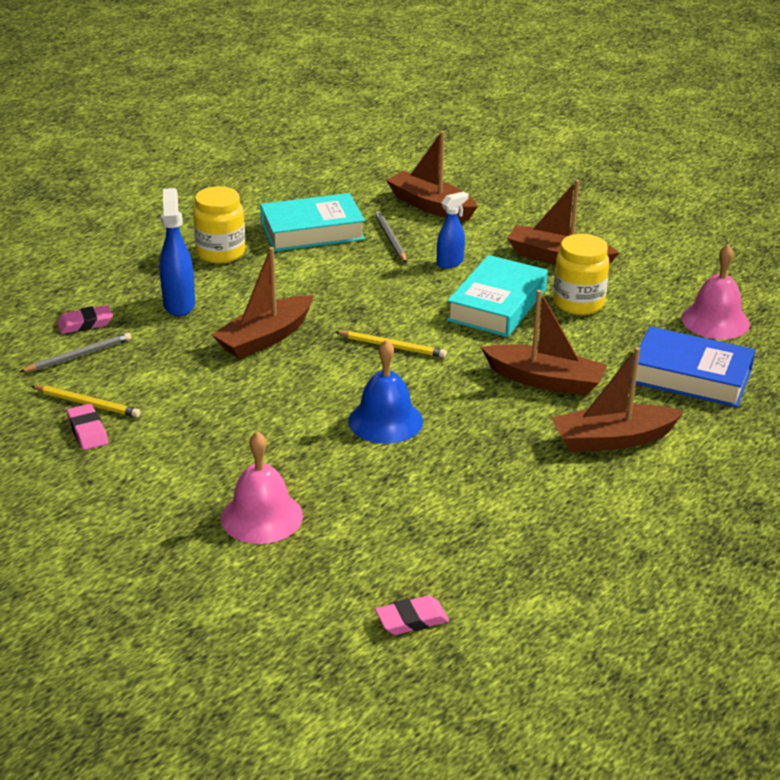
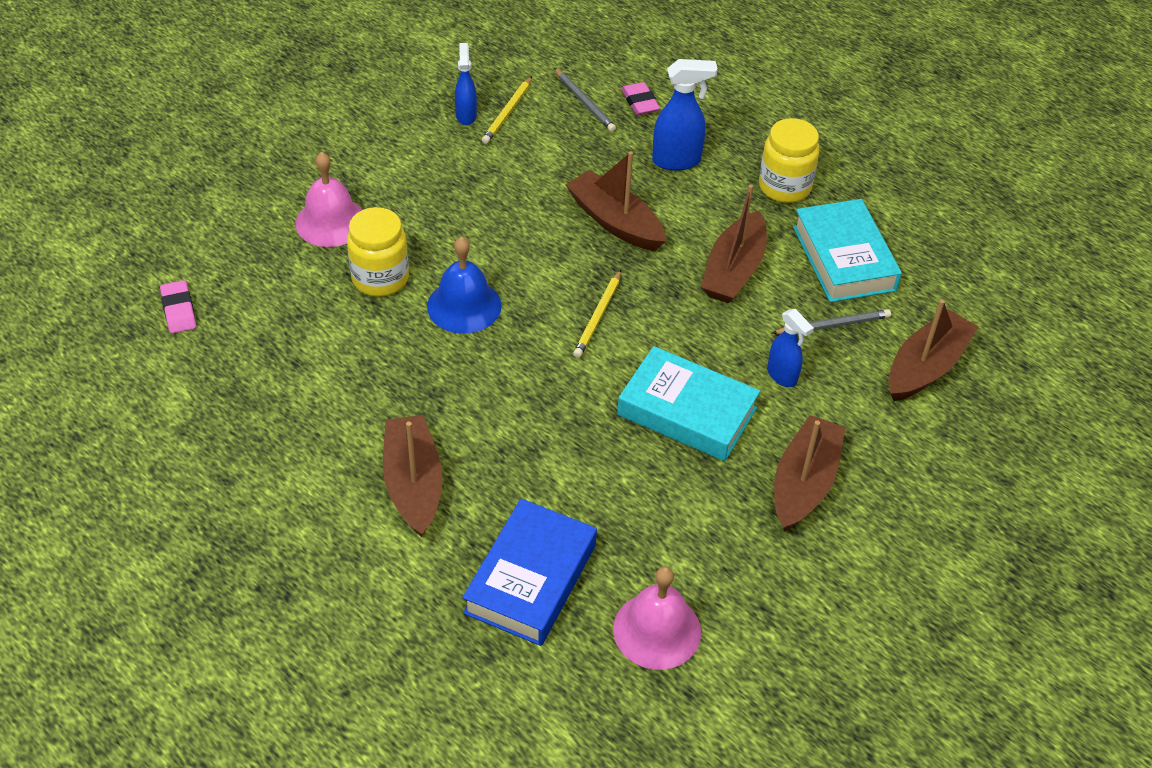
camera: 90 degrees right, 15 degrees up
(87, 431) = (466, 115): pink eraser -> blue spray bottle
(545, 380) = (528, 439): brown boat -> brown boat (734, 270)
(578, 303) = (694, 490): yellow jar -> yellow jar (380, 278)

